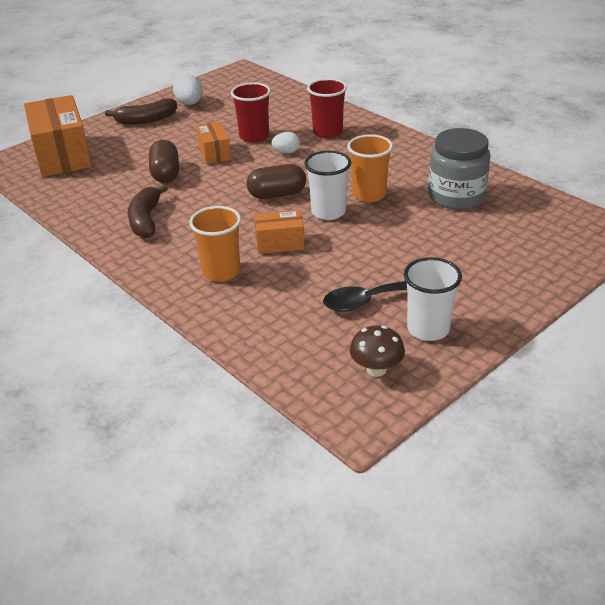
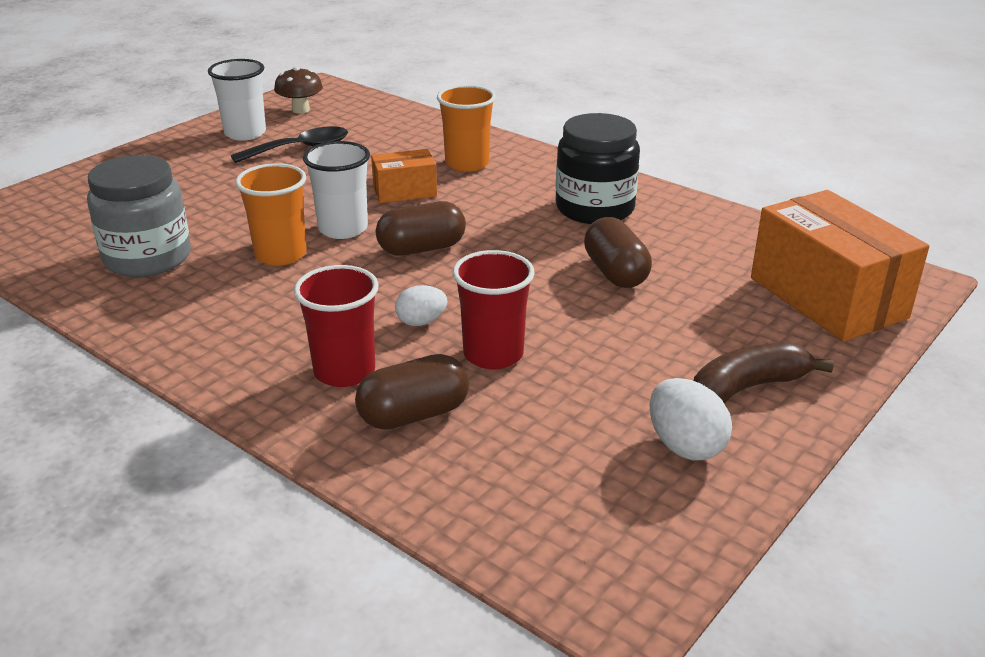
camera: 170 degrees right, 5 degrees down
(146, 220) = (594, 208): brown banana -> black jar
(214, 153) = (553, 314): orange box -> none
(297, 116) = (414, 415): none -> brown capsule

